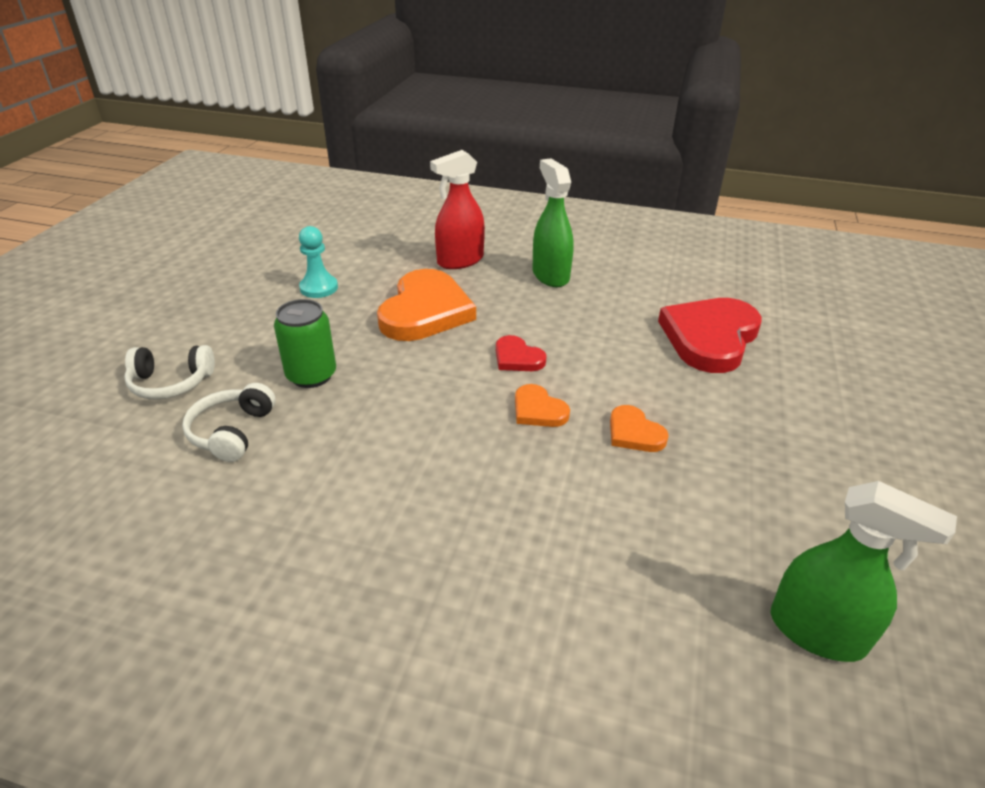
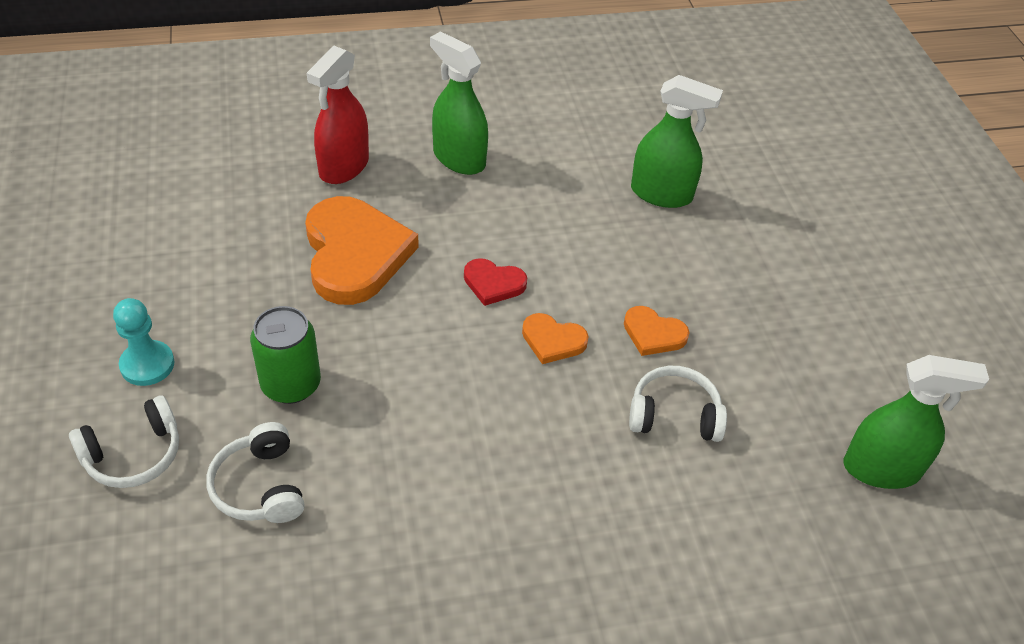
camera: 30 degrees left, 10 degrees up
(319, 288) = (203, 261): turquoise pawn -> turquoise pawn (147, 365)
(611, 501) = (674, 415): none -> white headphones
(710, 338) = (661, 194): red heart -> green spray bottle

